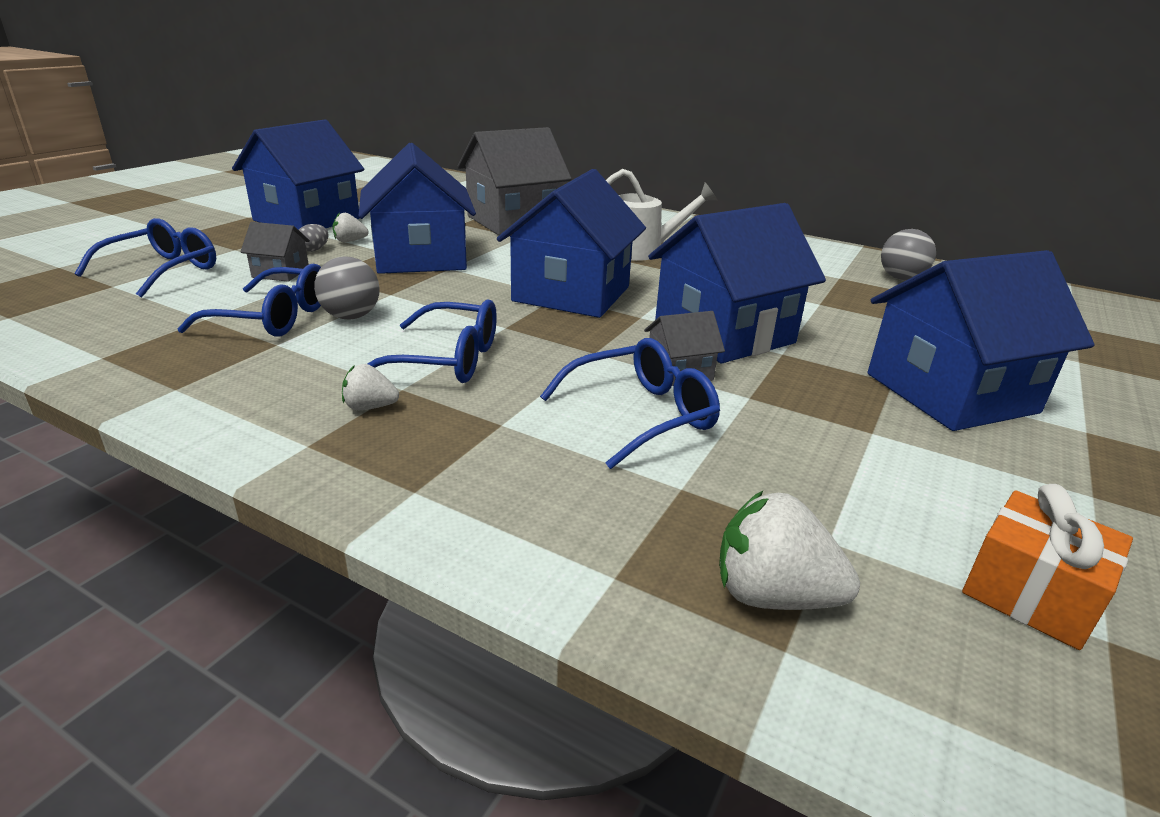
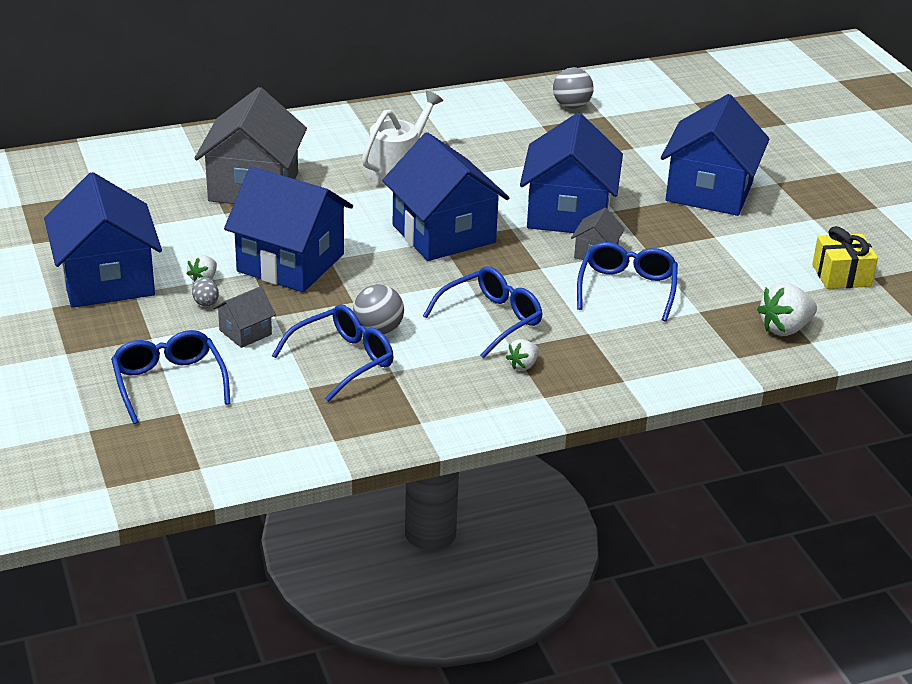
camera: 50 degrees left, 5 degrees up
(1030, 594) = (841, 275): orange gift -> yellow gift

